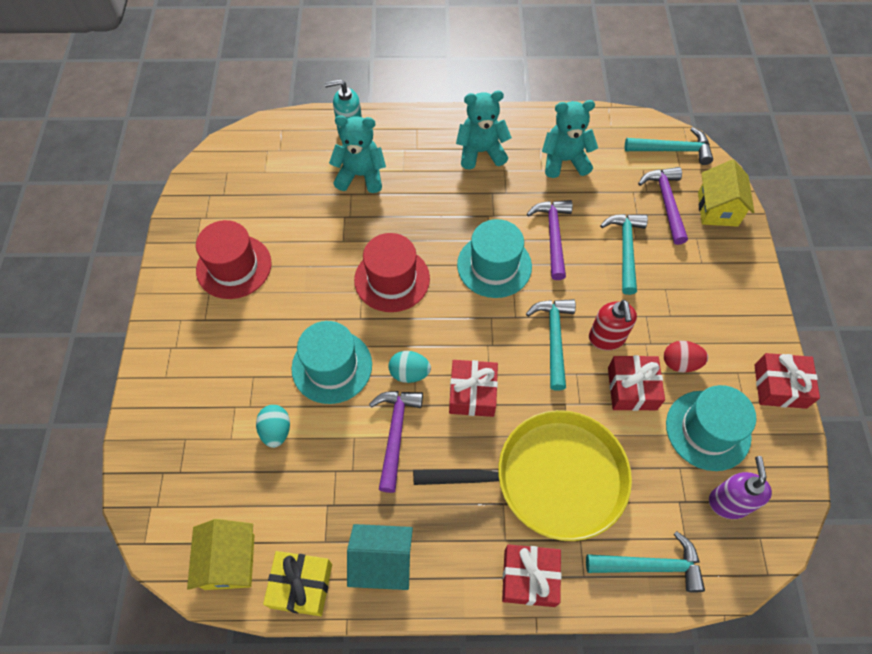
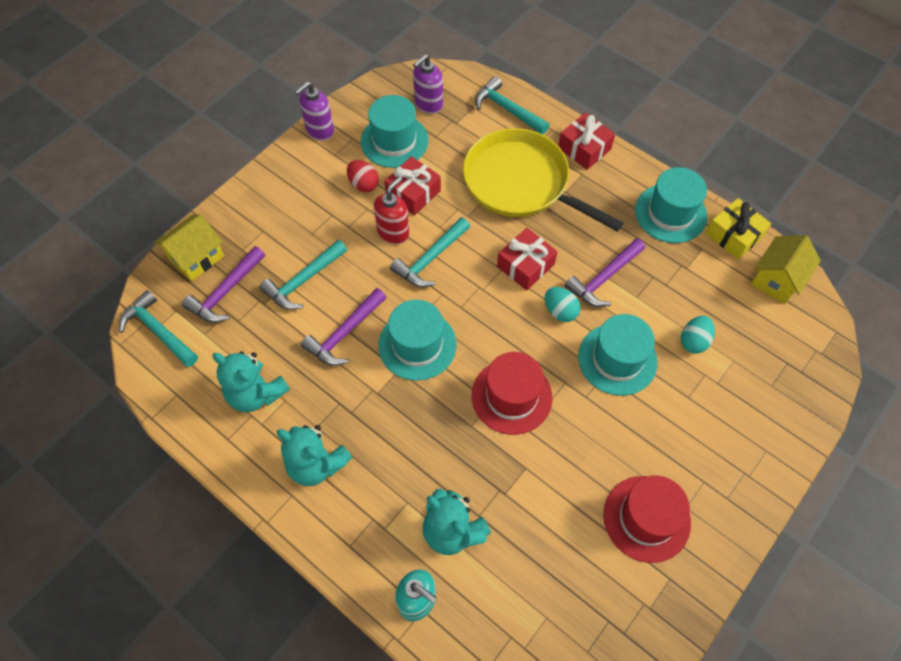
camera: 140 degrees left, 0 degrees up
(382, 562) = (670, 213): turquoise house -> turquoise hat
(780, 386) = (319, 130): red gift -> purple soap dispenser

